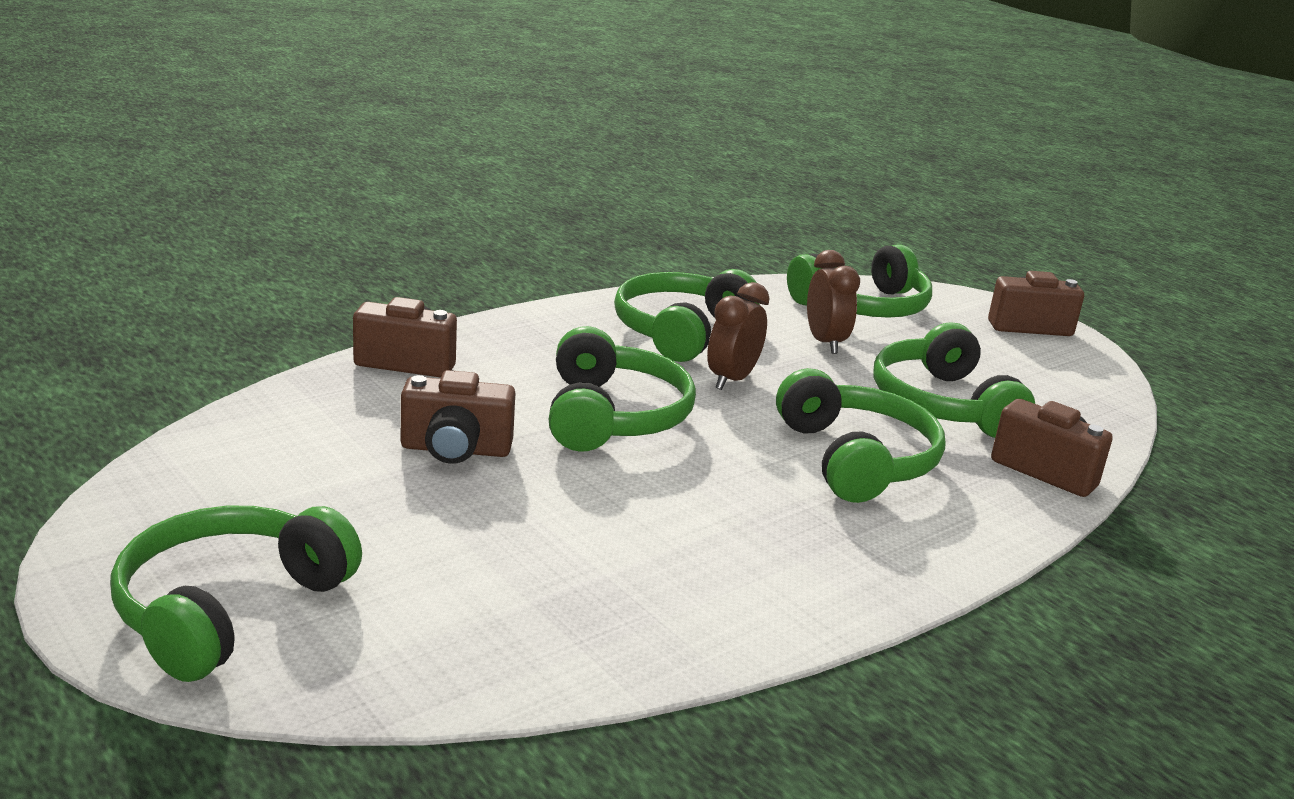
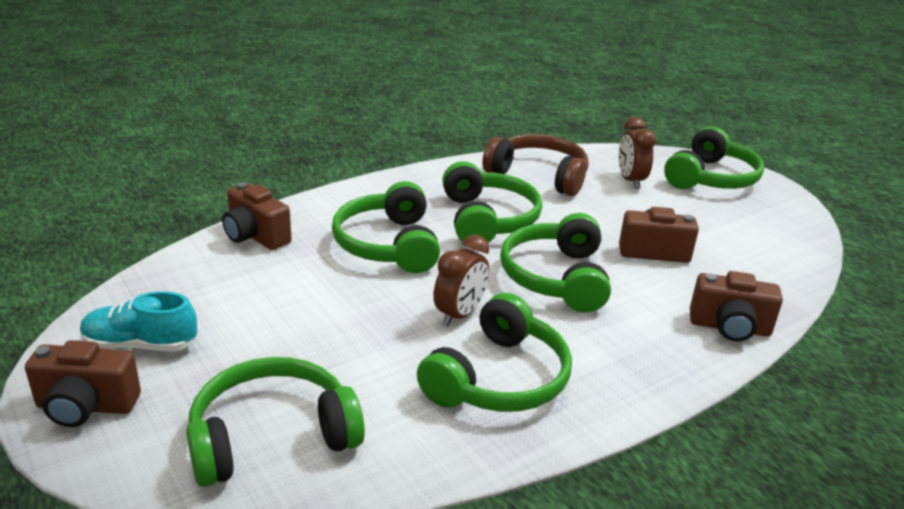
camera: 175 degrees left, 5 degrees up
(627, 602) = (538, 176): none -> brown headphones
(825, 343) = (353, 366): brown clock -> brown clock (630, 181)
(943, 404) = (287, 291): green headphones -> green headphones (487, 219)
(1038, 362) = (140, 345): none -> turquoise shoe

